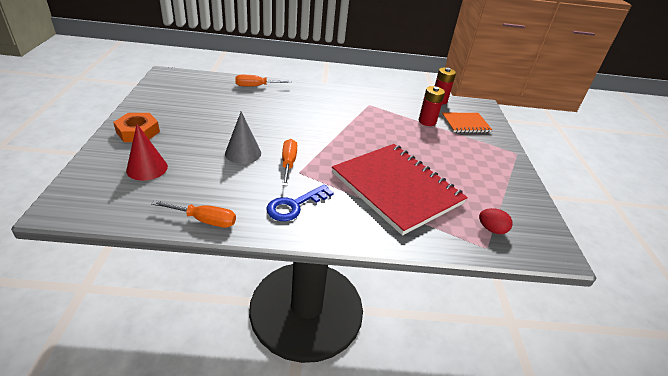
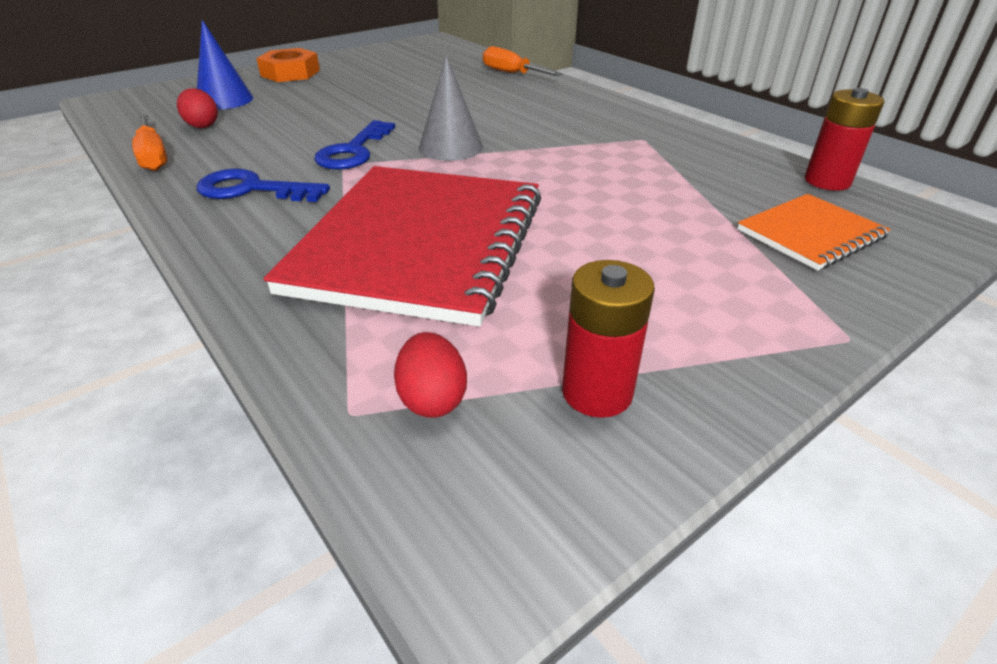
camera: 55 degrees right, 0 degrees up
(147, 168) = (224, 100): red cone -> blue cone
(179, 189) = (202, 125): none -> red egg
(243, 153) = (333, 122): grey cone -> grey cone (451, 147)
(288, 163) = (353, 151): orange screwdriver -> blue key
(427, 121) = (713, 196): red battery -> red battery (597, 392)
(465, 124) = (810, 234): orange notebook -> orange notebook turned 75 degrees counterclockwise

